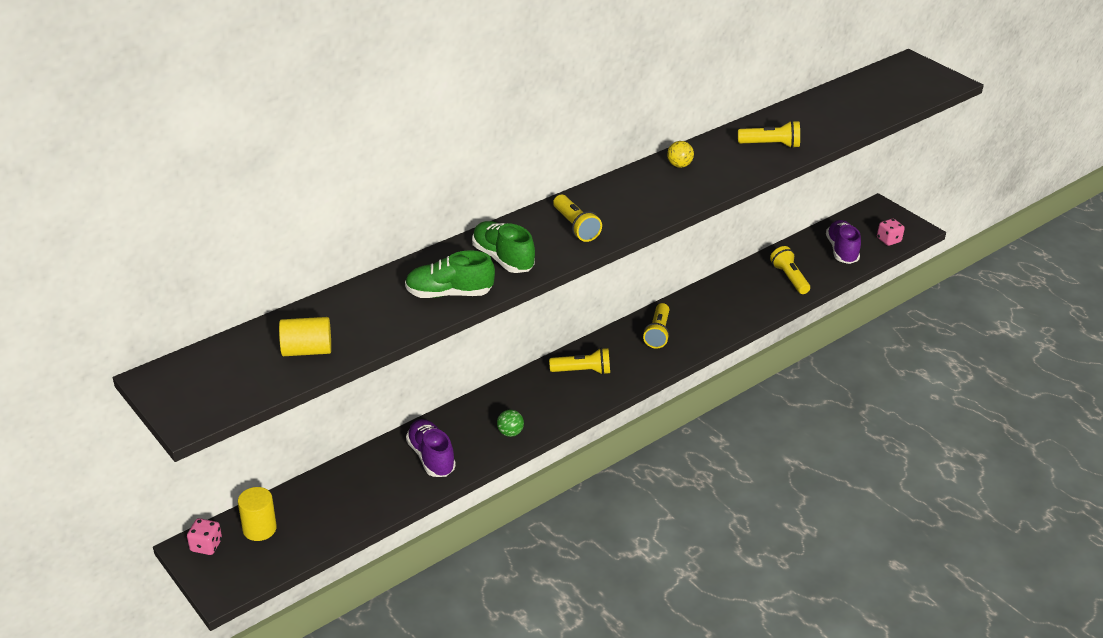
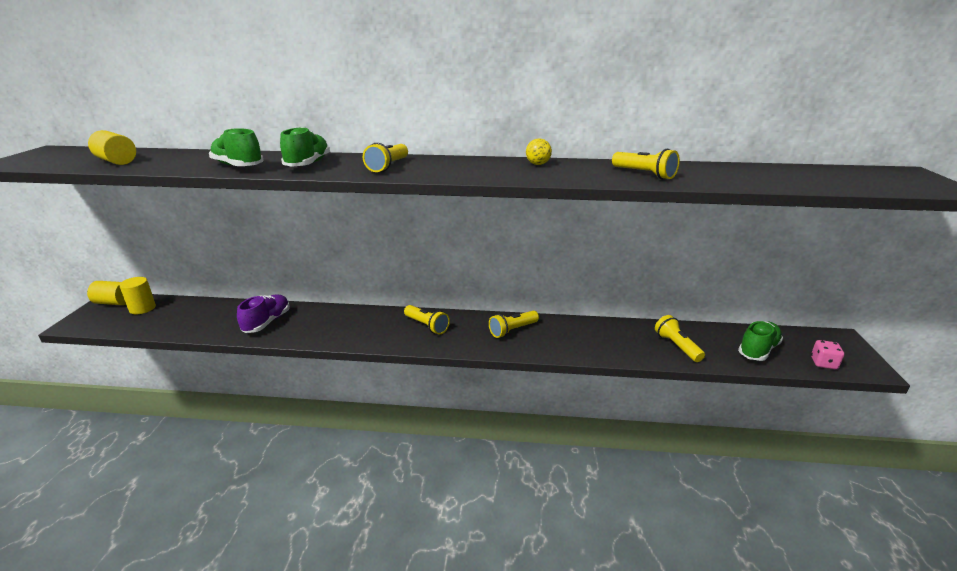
camera: 45 degrees right, 10 degrees down
(206, 545) = (114, 302): pink dice -> yellow cylinder
(510, 433) = (326, 334): green ball -> none
(789, 278) = (677, 346): yellow flashlight -> yellow flashlight turned 45 degrees counterclockwise
(841, 250) = (758, 350): purple shoe -> green shoe

